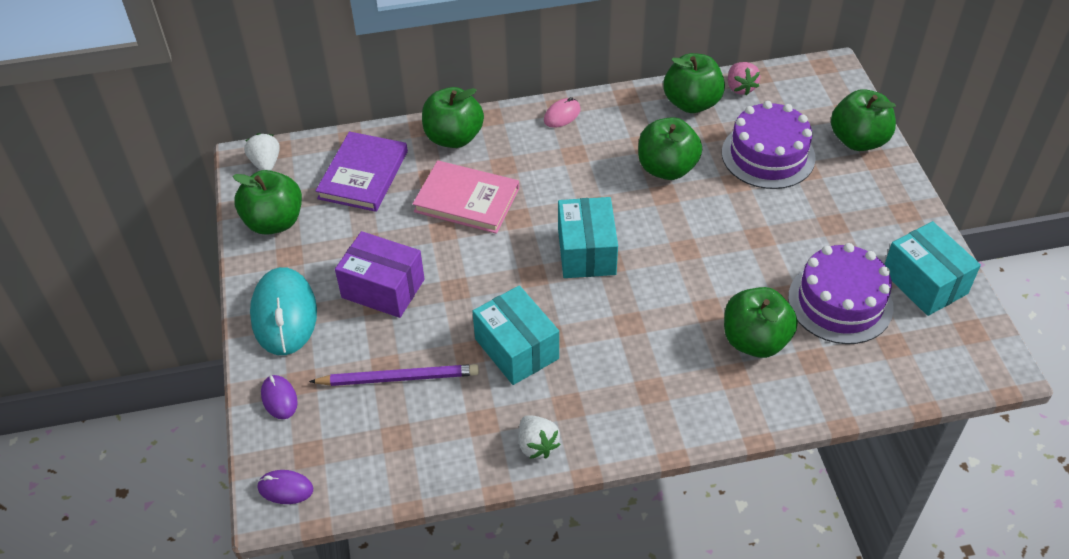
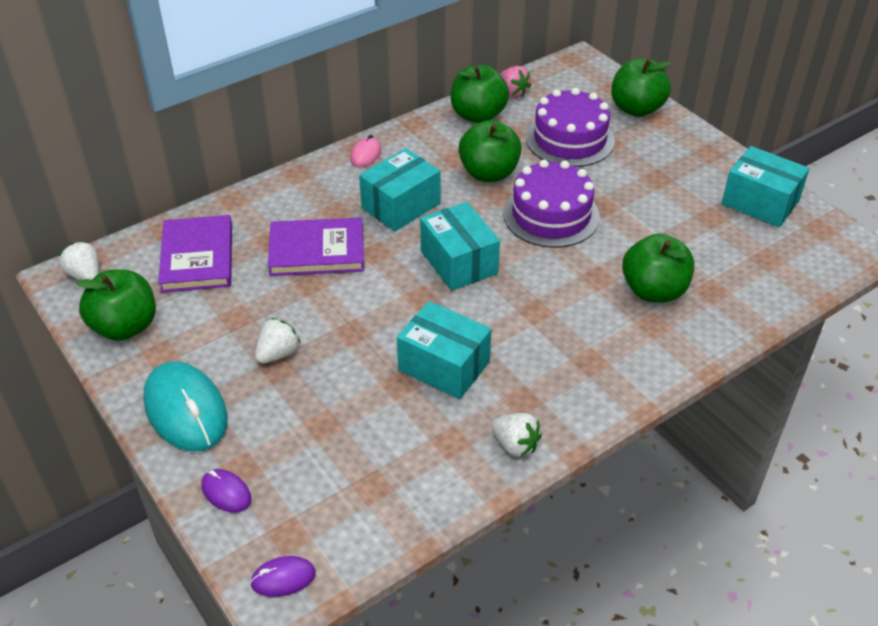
camera: 25 degrees left, 5 degrees down
(383, 288) = (278, 353): purple box -> white strawberry
(398, 378) = (342, 430): purple pencil -> none
(453, 137) = (271, 200): green apple -> none
(467, 200) = (317, 251): pink book -> purple book
(565, 178) = (400, 206): none -> turquoise box
(840, 302) = (703, 238): purple cake -> purple cake (551, 215)

